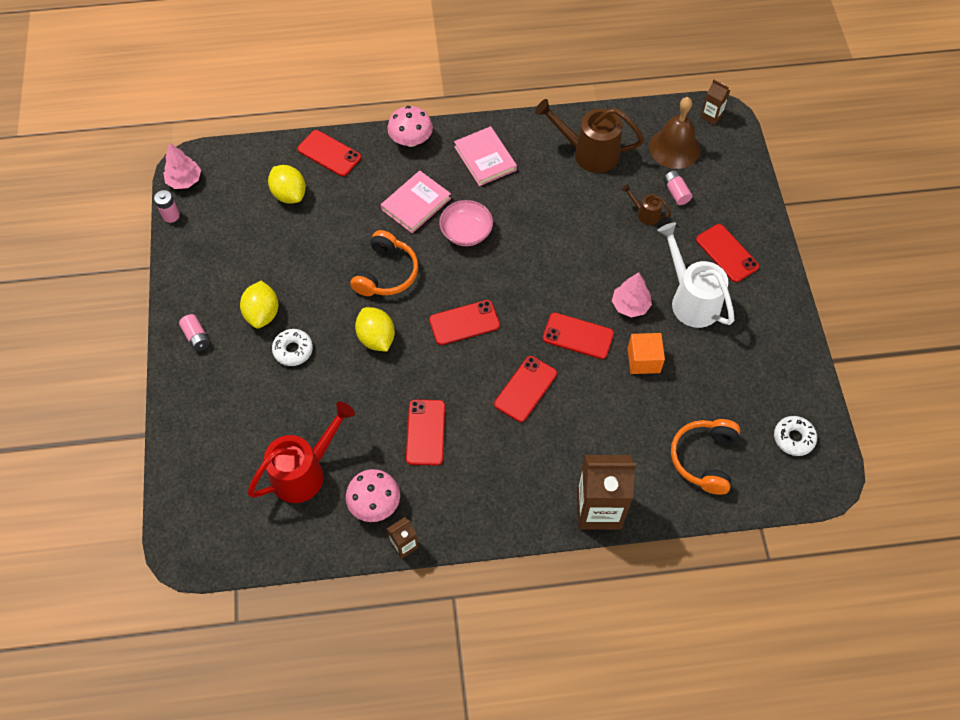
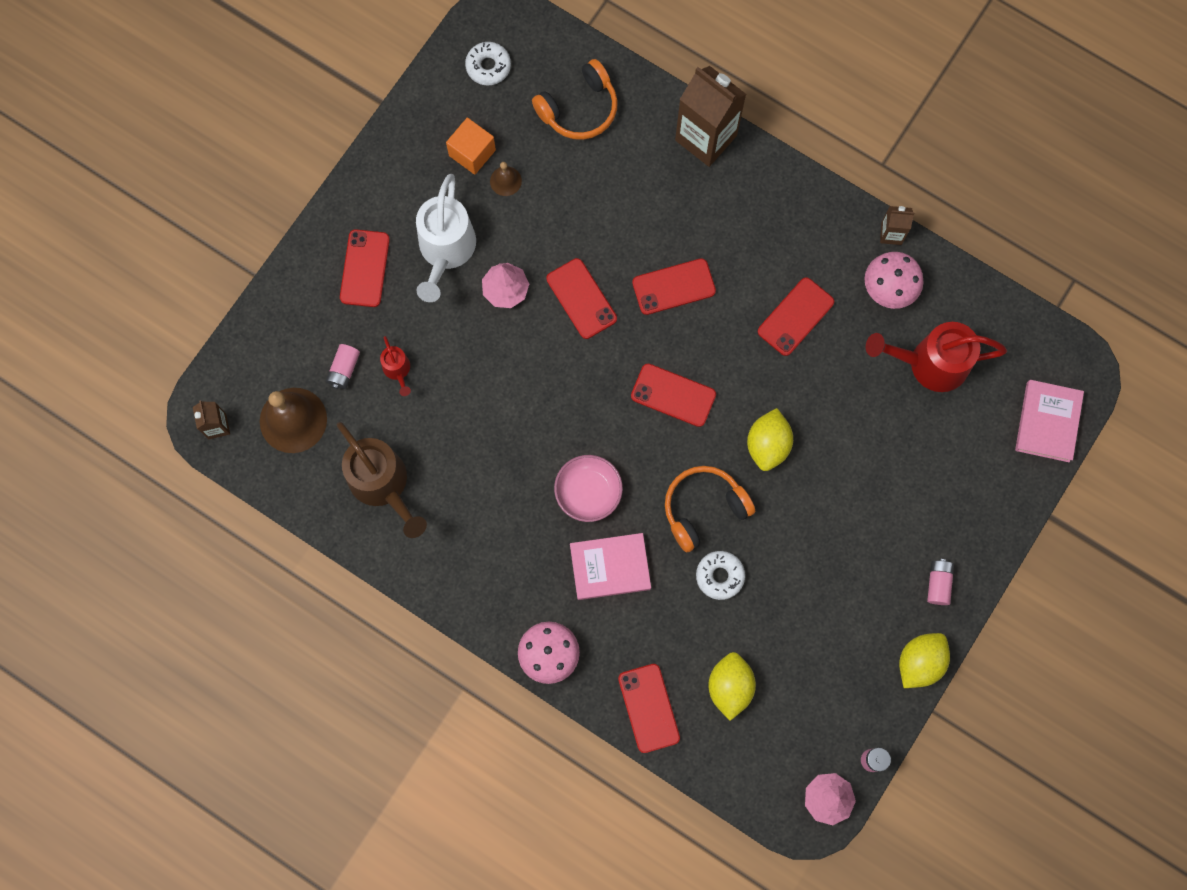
camera: 140 degrees left, 15 degrees up
(262, 314) = (857, 559): yellow lemon -> yellow lemon (919, 662)
(293, 350) = (855, 495): white donut -> white donut (719, 576)
(485, 158) = (493, 566): pink book -> pink book (1047, 422)
(643, 360) = (545, 230): orange cube -> orange cube (472, 153)
(645, 214) = (397, 370): brown watering can -> red watering can
(701, 371) = (505, 181): none -> brown bell

